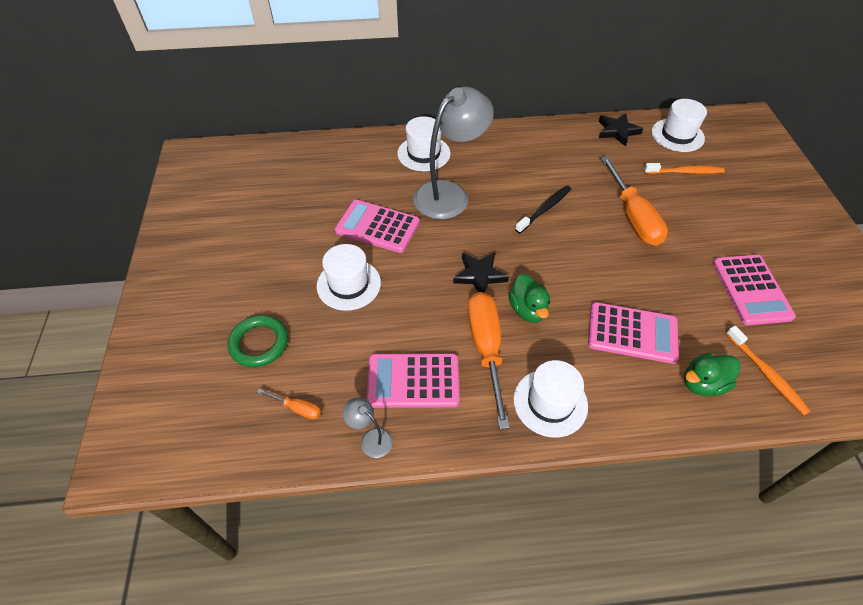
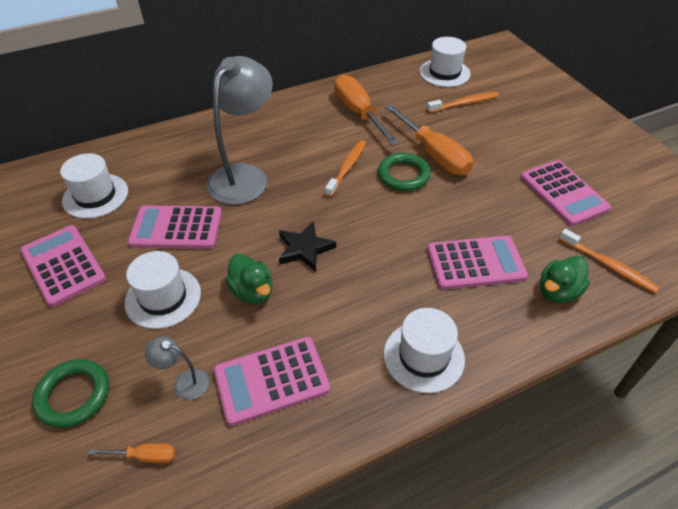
camera: 20 degrees left, 5 degrees down
(280, 234) = (63, 265): none -> pink calculator
(371, 438) = (245, 461): grey lamp -> grey lamp (184, 382)
(424, 153) = (203, 142): white hat -> white hat (95, 196)
(486, 348) = (338, 321): orange screwdriver -> orange screwdriver (358, 112)
(527, 309) = (366, 269): green duck -> green duck (252, 291)
(544, 209) = (347, 168): black toothbrush -> orange toothbrush
(595, 230) = (403, 175): none -> green ring
(617, 131) = (389, 81): black star -> none

